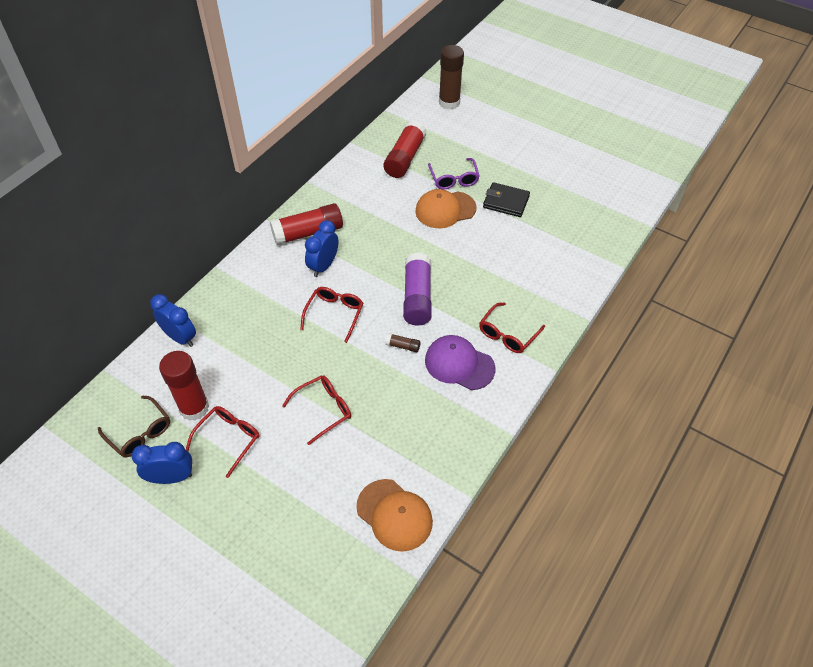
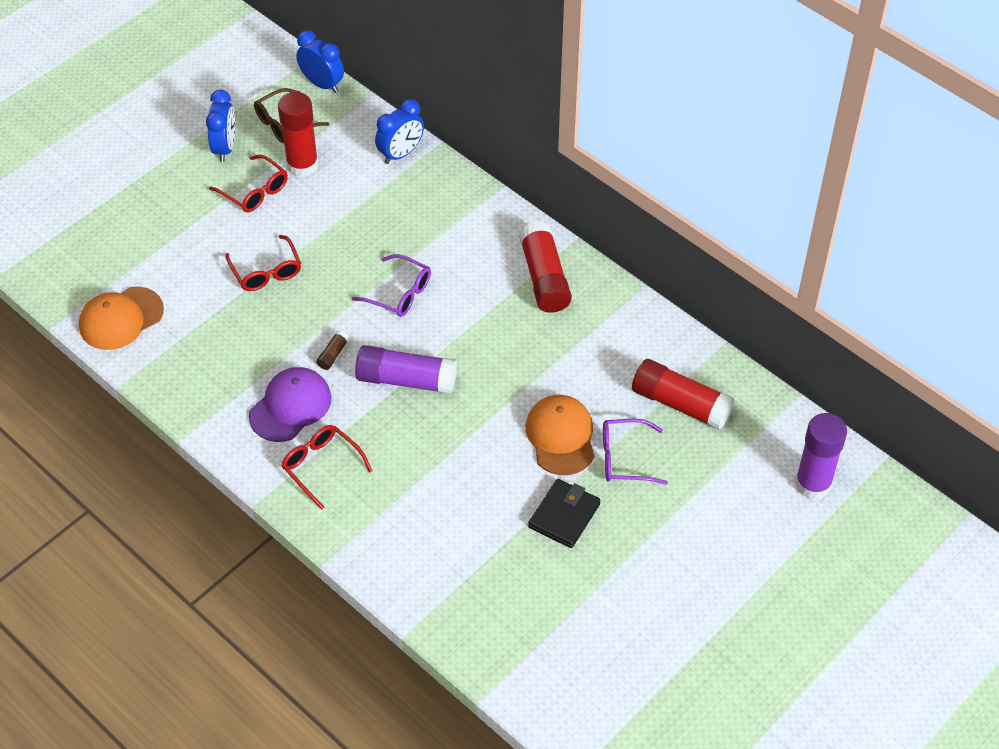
camera: 100 degrees right, 0 degrees up
(323, 266) = (481, 289): blue clock -> blue clock (322, 84)
(334, 314) = (399, 293): red glasses -> purple glasses
(449, 102) = (813, 484): brown glue stick -> purple glue stick

